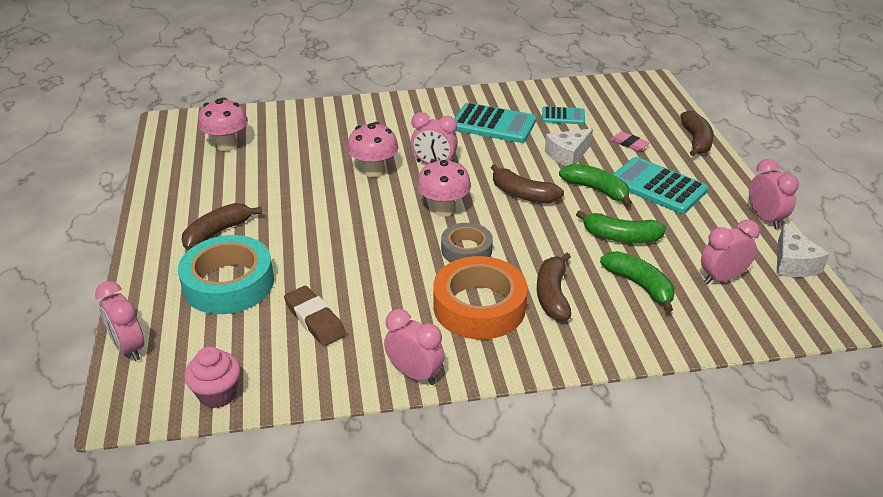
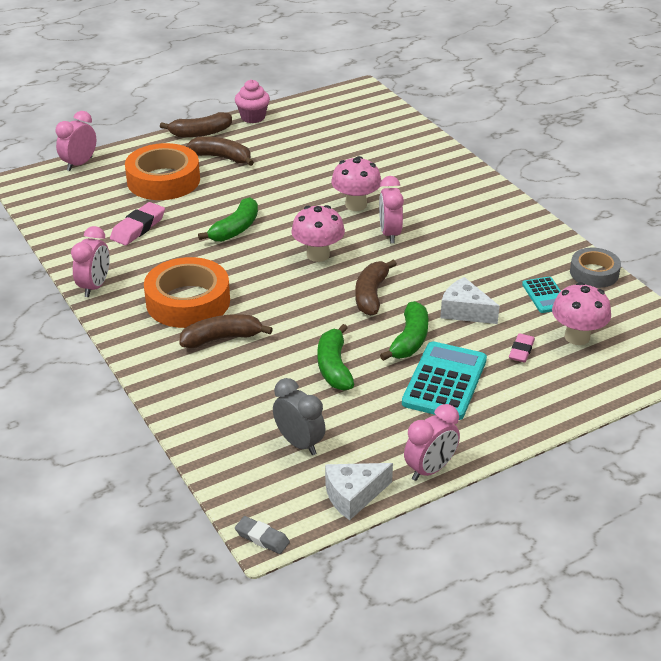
camera: 70 degrees right, 0 degrees up
(217, 394) = (47, 210): pink cupcake -> pink cupcake (253, 117)
(227, 145) = (346, 125): pink mushroom -> pink mushroom (577, 337)
(228, 283) = (163, 180): turquoise tape -> orange tape
(315, 320) = (138, 228): brown eraser -> pink eraser
(466, 250) = (263, 279): grey tape -> grey tape (594, 273)
(493, 124) = (491, 253): turquoise calculator -> none
(640, 285) = (261, 389): green banana -> green banana (235, 229)
(696, 141) = (568, 402): brown banana -> brown banana (200, 133)
(722, 278) = (299, 443): pink clock -> grey clock
(844, 324) = (262, 538): none -> grey eraser

